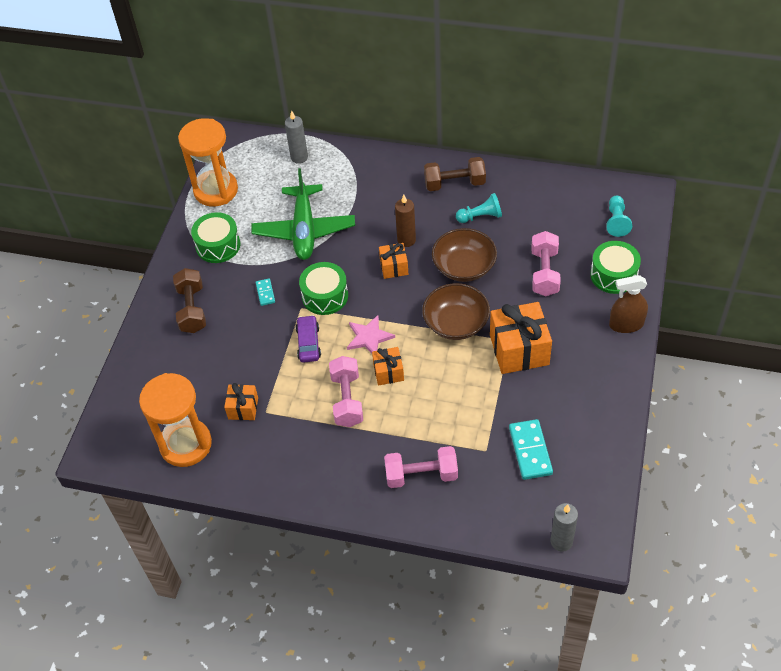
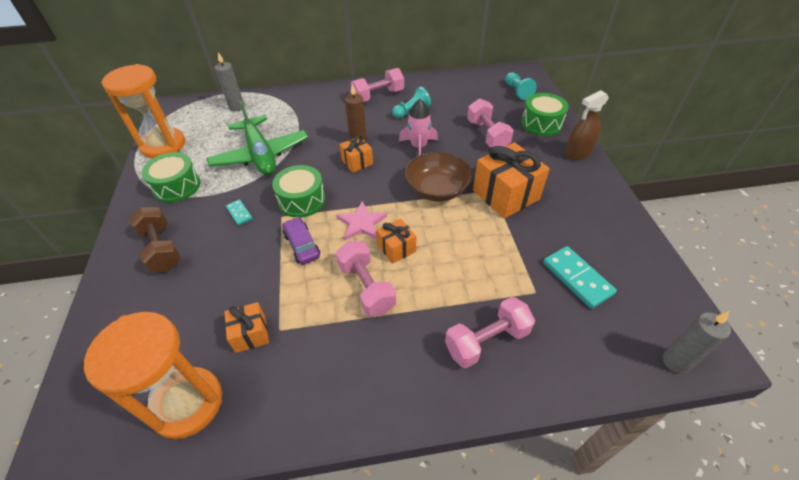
camera: 25 degrees left, 5 degrees down
(454, 183) = (378, 96): brown dumbbell -> pink dumbbell
(464, 267) = (418, 147): brown bowl -> pink rocket

